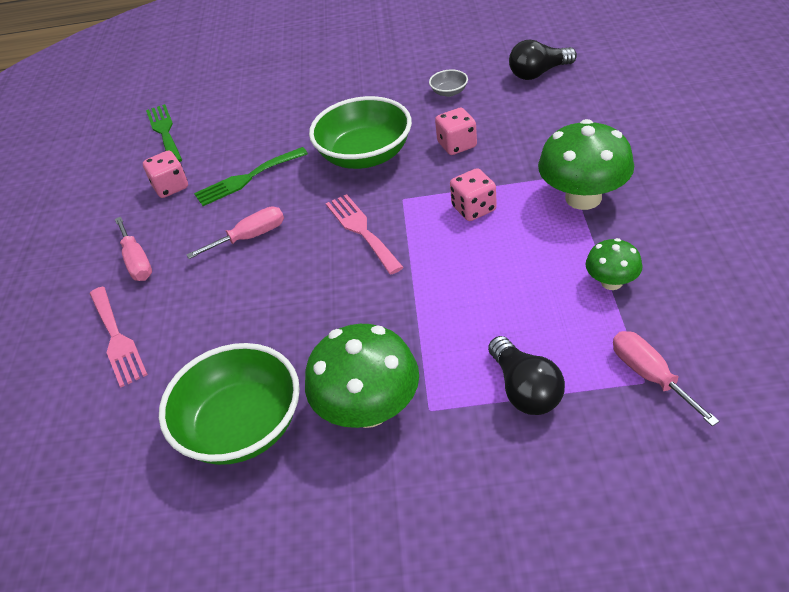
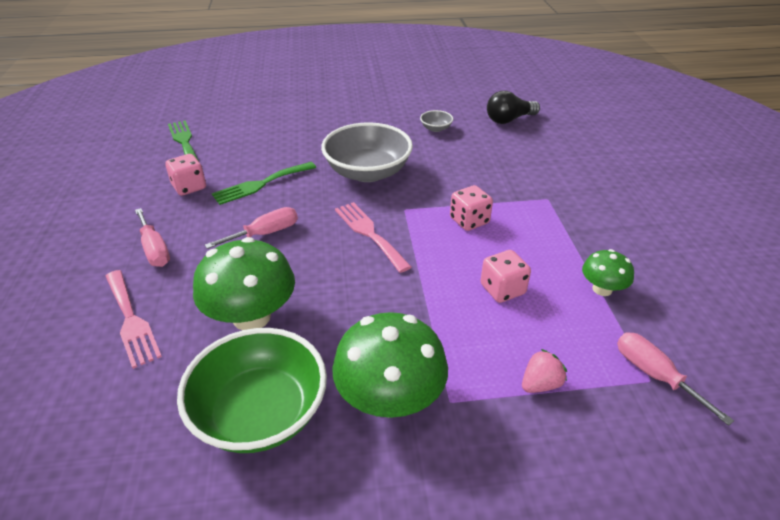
camera: 10 degrees left, 5 degrees down
(365, 155) = (367, 172): green bowl -> grey bowl
(457, 145) = (447, 169): pink dice -> pink dice (502, 289)
(525, 389) = (540, 384): black light bulb -> pink strawberry
(583, 198) = (563, 217): green mushroom -> green mushroom (251, 317)

